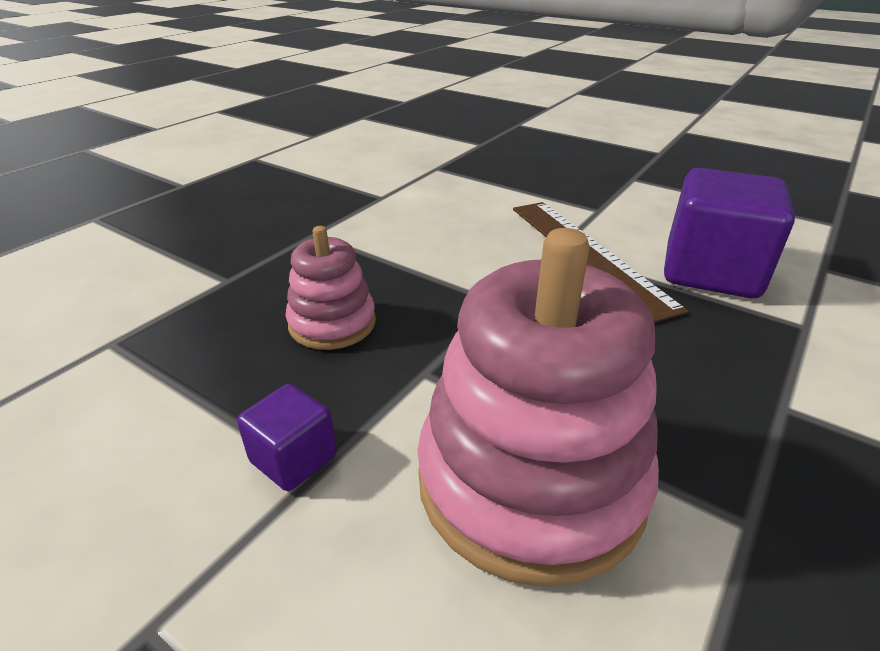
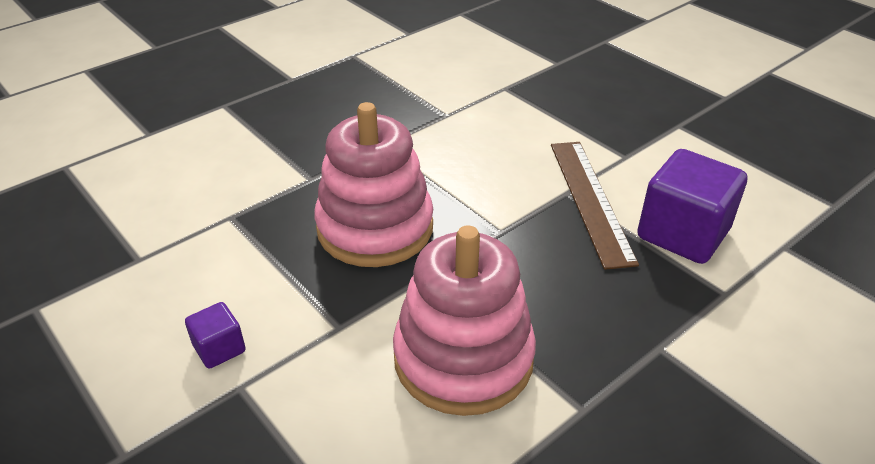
camera: 15 degrees right, 5 degrees up
(293, 458) = (328, 316): purple cube -> purple cube (219, 348)
(332, 323) = (375, 228): pink stacking toy -> pink stacking toy, size x1.88

